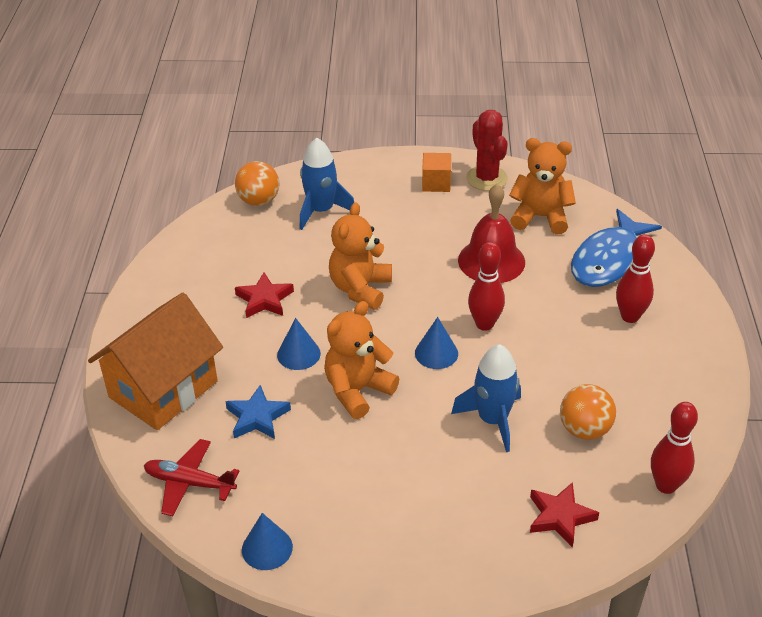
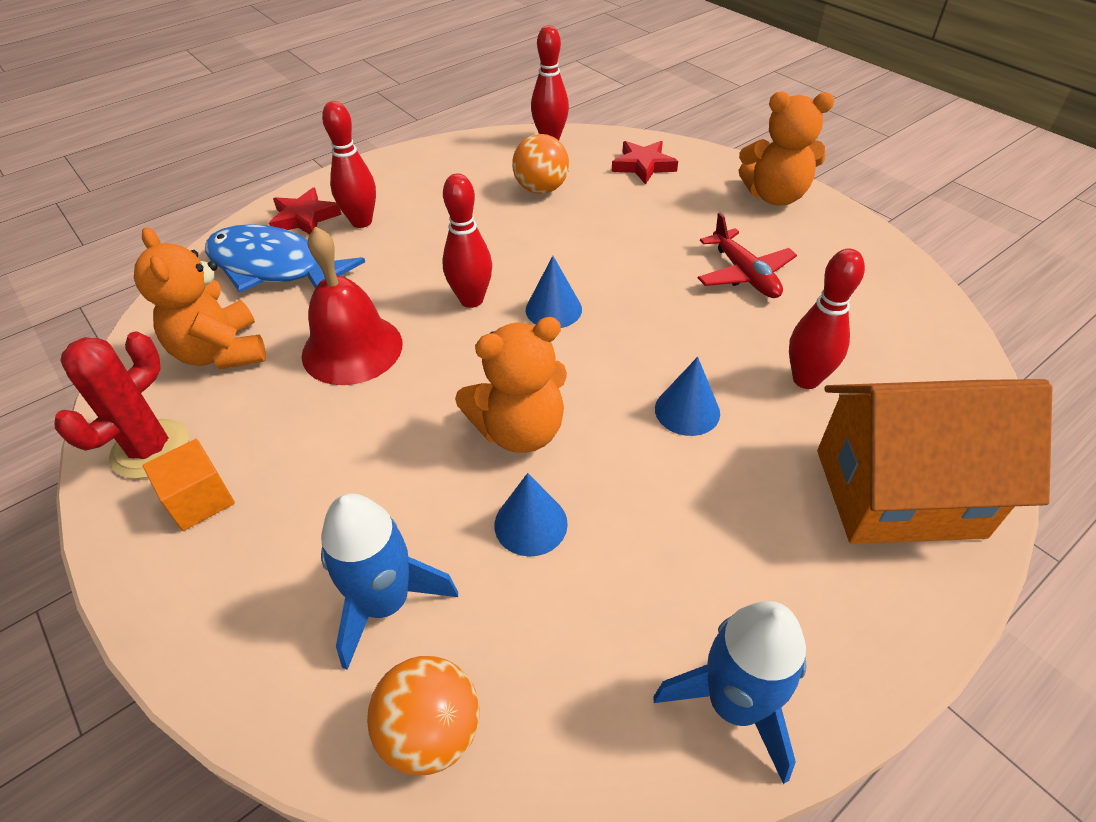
camera: 130 degrees left, 5 degrees up
(189, 483) = (938, 369): red plane -> red plane (744, 274)
(257, 417) = (806, 379): blue star -> red bowling pin
(264, 299) = (646, 515): red star -> red star (304, 218)
(267, 548) = (898, 277): blue cone -> blue cone (530, 524)
(357, 390) = (673, 332): orange teddy bear -> orange teddy bear (775, 196)
(492, 420) = (594, 235): blue rocket -> blue rocket (734, 704)
(609, 260) = (273, 267): blue fish -> blue fish turned 150 degrees counterclockwise

